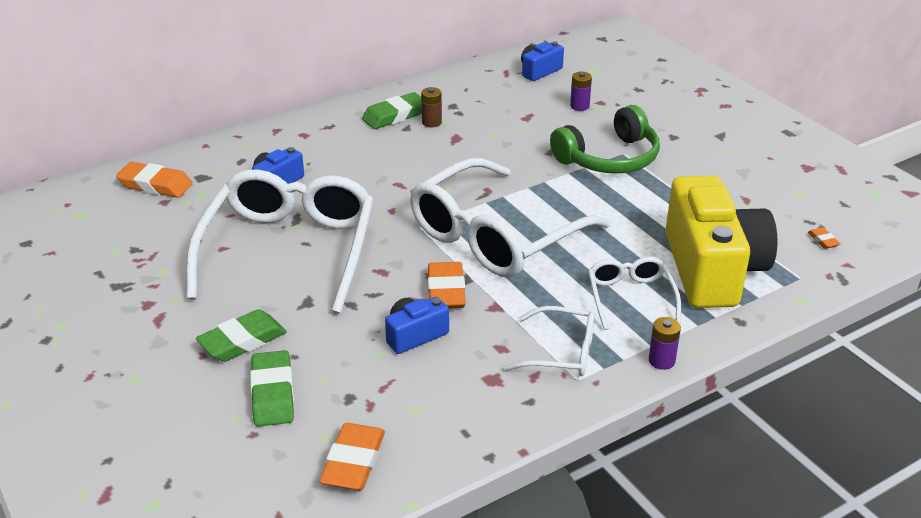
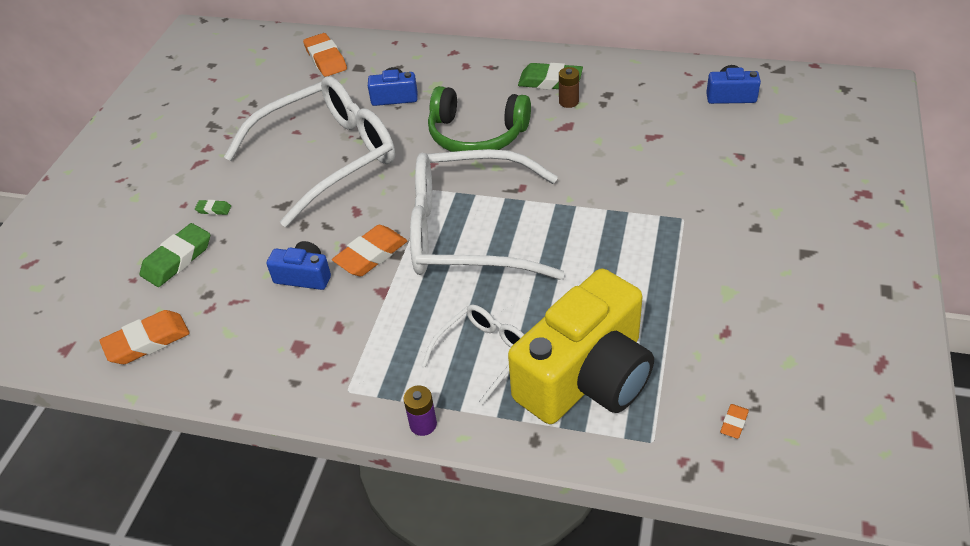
camera: 50 degrees right, 10 degrees up
(242, 341) = (214, 209): green eraser -> green eraser, size x0.47
(561, 352) = (368, 361): white glasses -> none
(579, 106) = (714, 149): purple battery -> none
(609, 158) = (662, 216): green headphones -> green headphones (476, 135)

